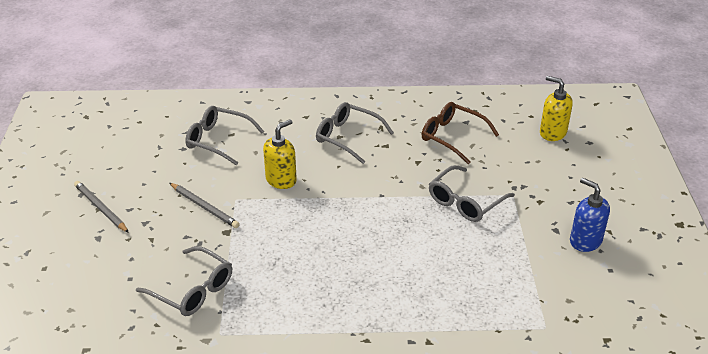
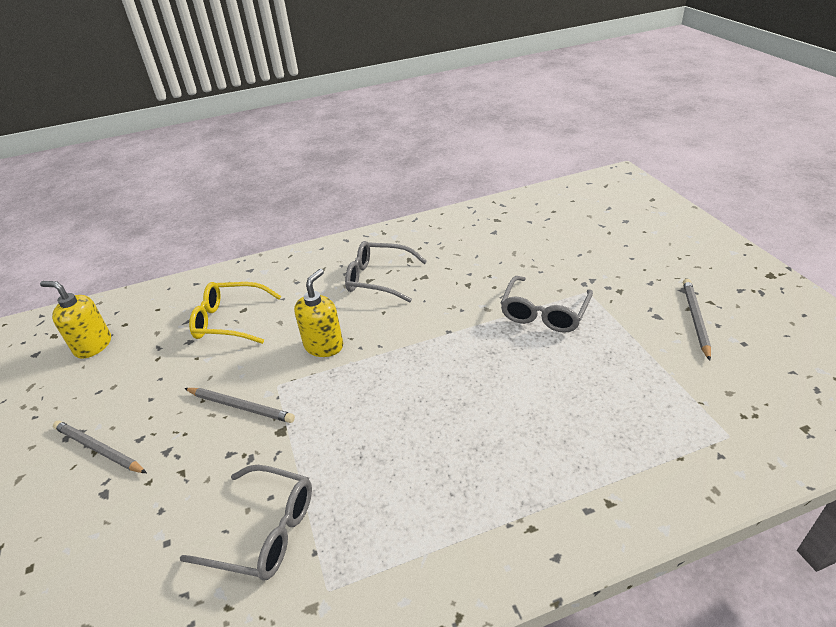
camera: 15 degrees left, 0 degrees up
(218, 140) = (229, 321): grey glasses -> yellow glasses
(452, 137) = (489, 250): brown glasses -> none
(552, 133) = (585, 221): yellow soap dispenser -> yellow soap dispenser (93, 346)
(585, 241) = (695, 319): blue soap dispenser -> grey pencil

